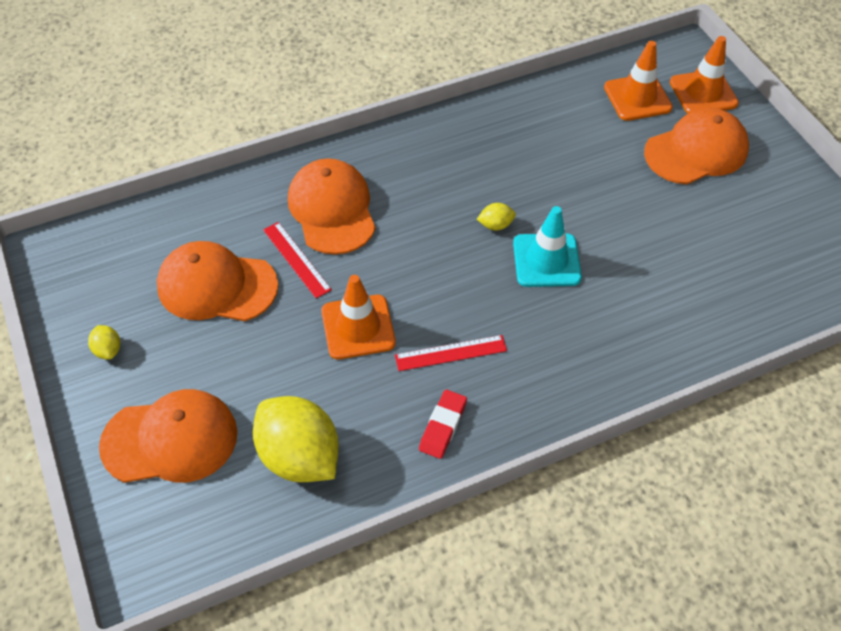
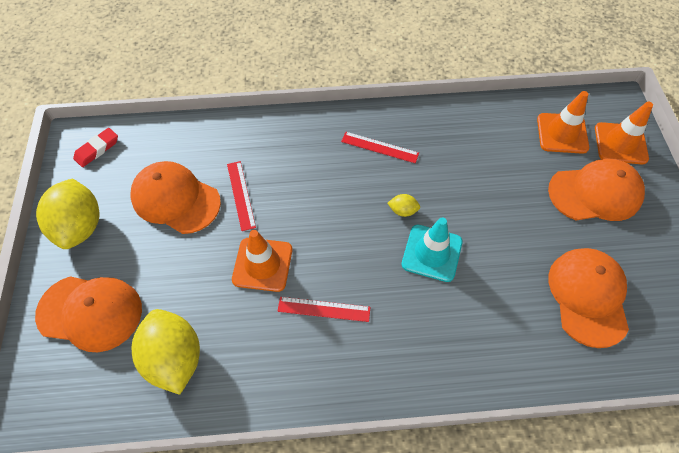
camera: 20 degrees right, 5 degrees up
(108, 350) = (80, 227): yellow lemon -> yellow lemon, size x2.37
(332, 209) = (283, 162): orange cap -> orange cap (588, 296)
(439, 164) = (379, 147): none -> red ruler
(443, 426) = (292, 370): red eraser -> red eraser (97, 149)

